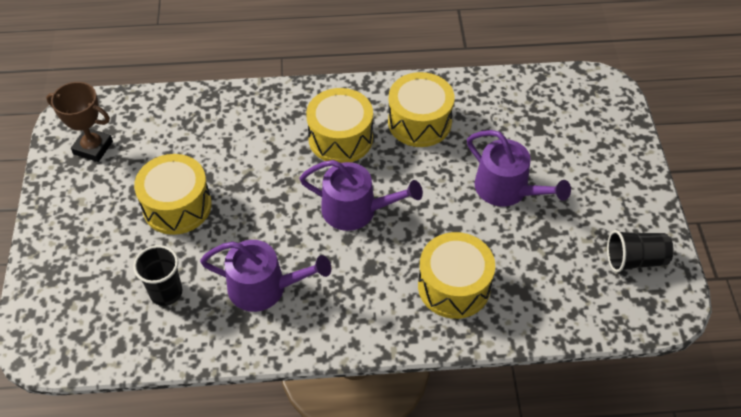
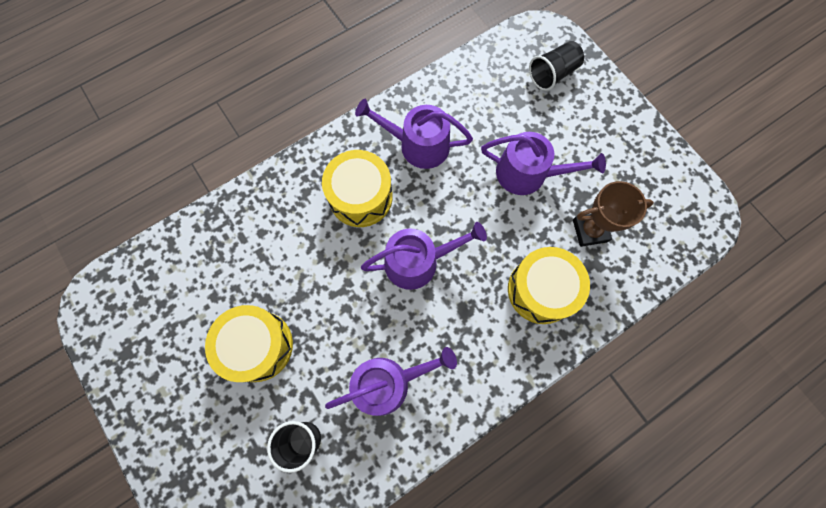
camera: 30 degrees left, 20 degrees up
(93, 148) = (136, 329): brown trophy -> brown trophy (590, 231)
(419, 122) = (418, 145): yellow drum -> purple watering can
(635, 260) = (660, 186): black cup -> black cup (552, 74)

